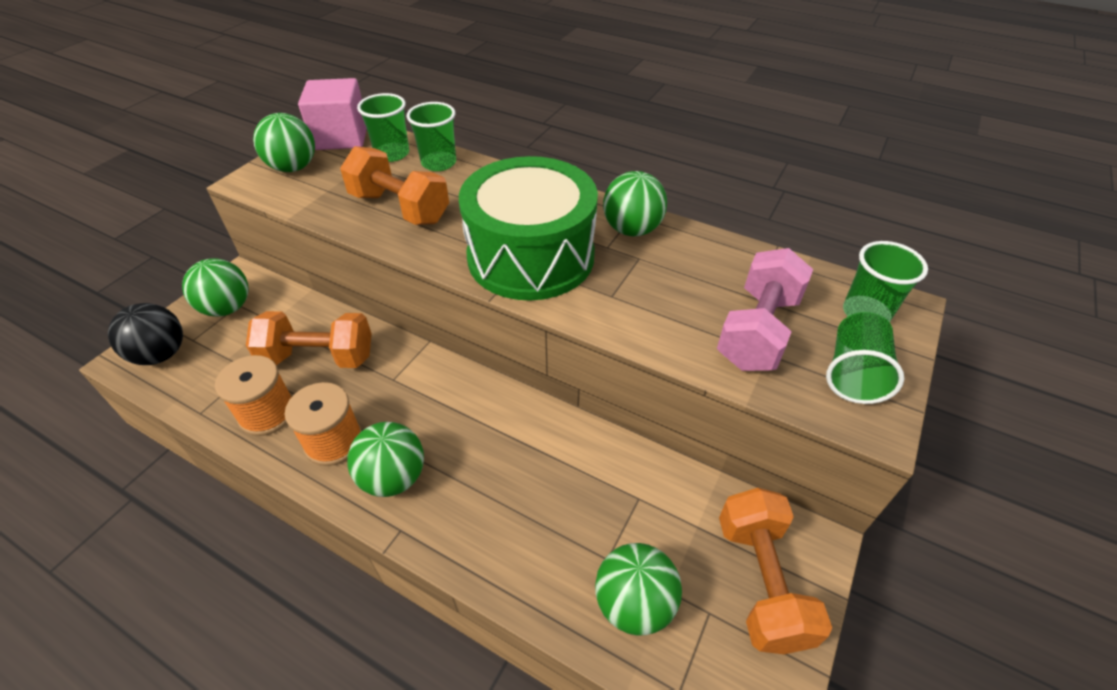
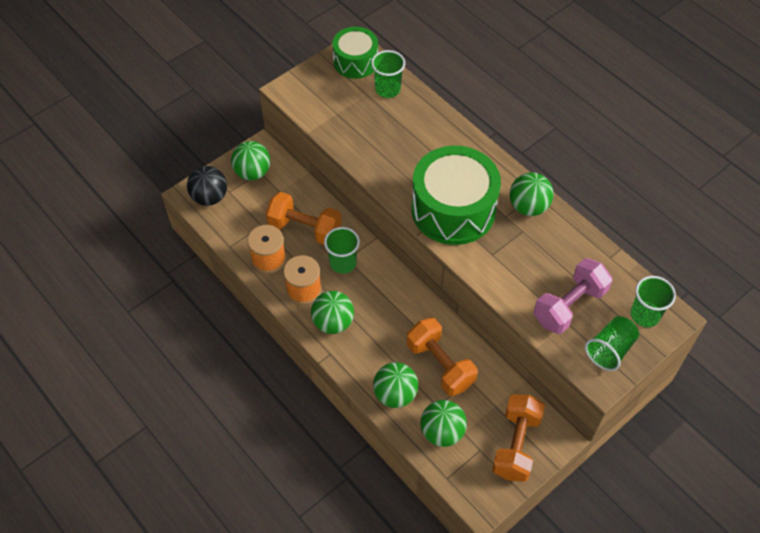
camera: 20 degrees right, 10 degrees up
(293, 167) = (318, 85): green ball -> green ball (395, 394)
(341, 137) = (355, 61): pink cube -> green drum
(400, 208) = (381, 144): orange dumbbell -> orange dumbbell (440, 365)
(439, 163) = (418, 108): green cup -> green cup (343, 263)

